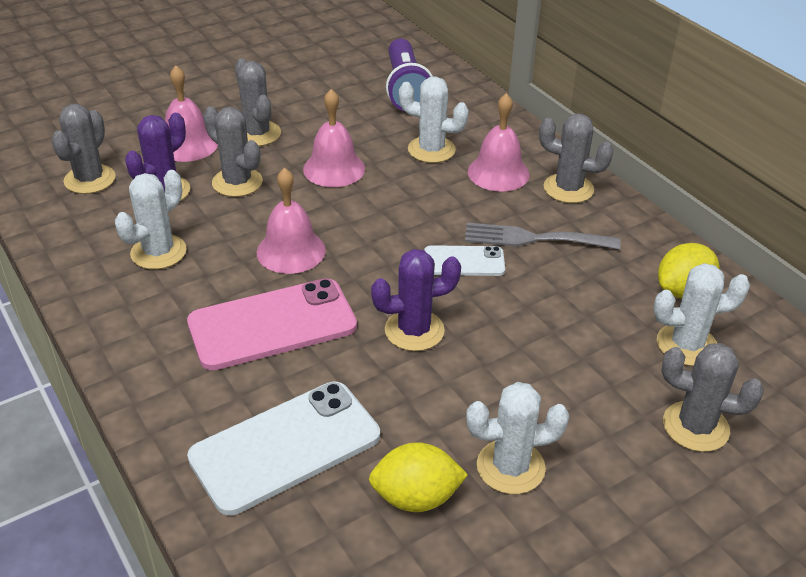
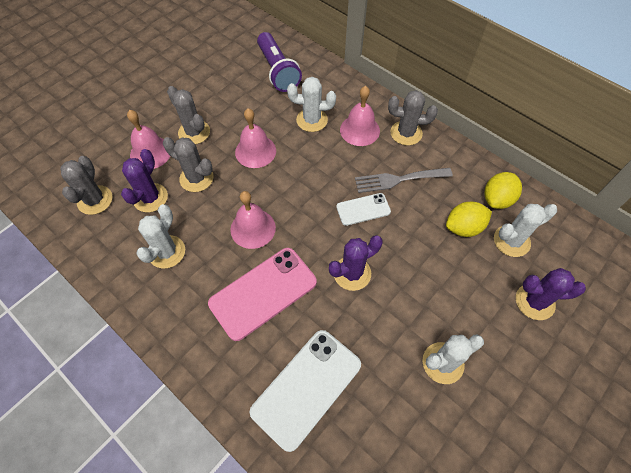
camera: 15 degrees left, 20 degrees up
(416, 497) = (397, 403): yellow lemon -> yellow lemon (463, 227)
(695, 427) = (534, 302): grey cactus -> purple cactus

